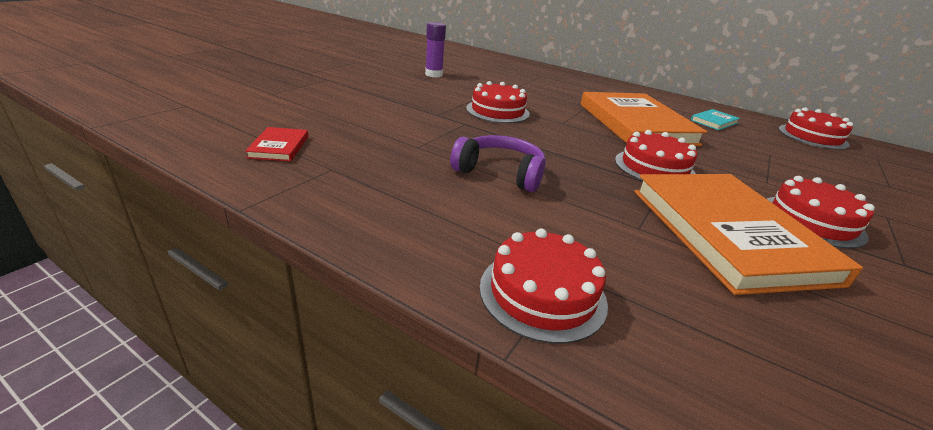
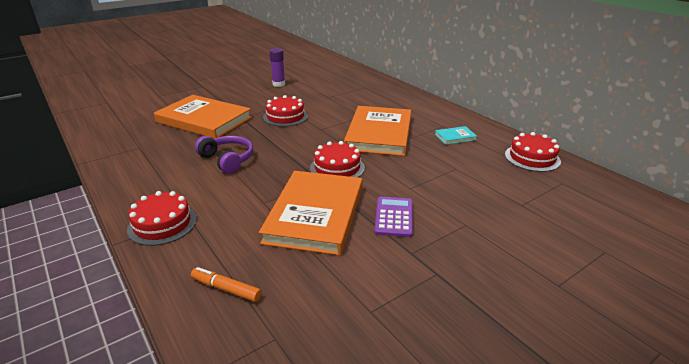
camera: 25 degrees right, 0 degrees up
(279, 147) = (127, 132): red book -> none
(389, 121) = (204, 120): none -> orange book
(812, 221) = (394, 217): red cake -> purple calculator
(812, 392) = (226, 289): none -> orange marker

